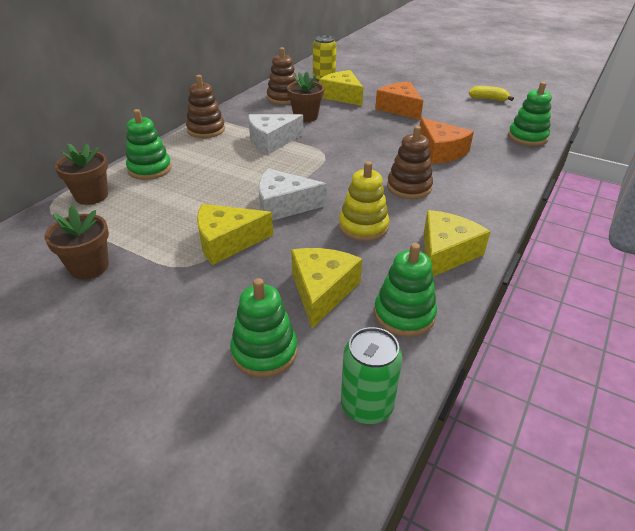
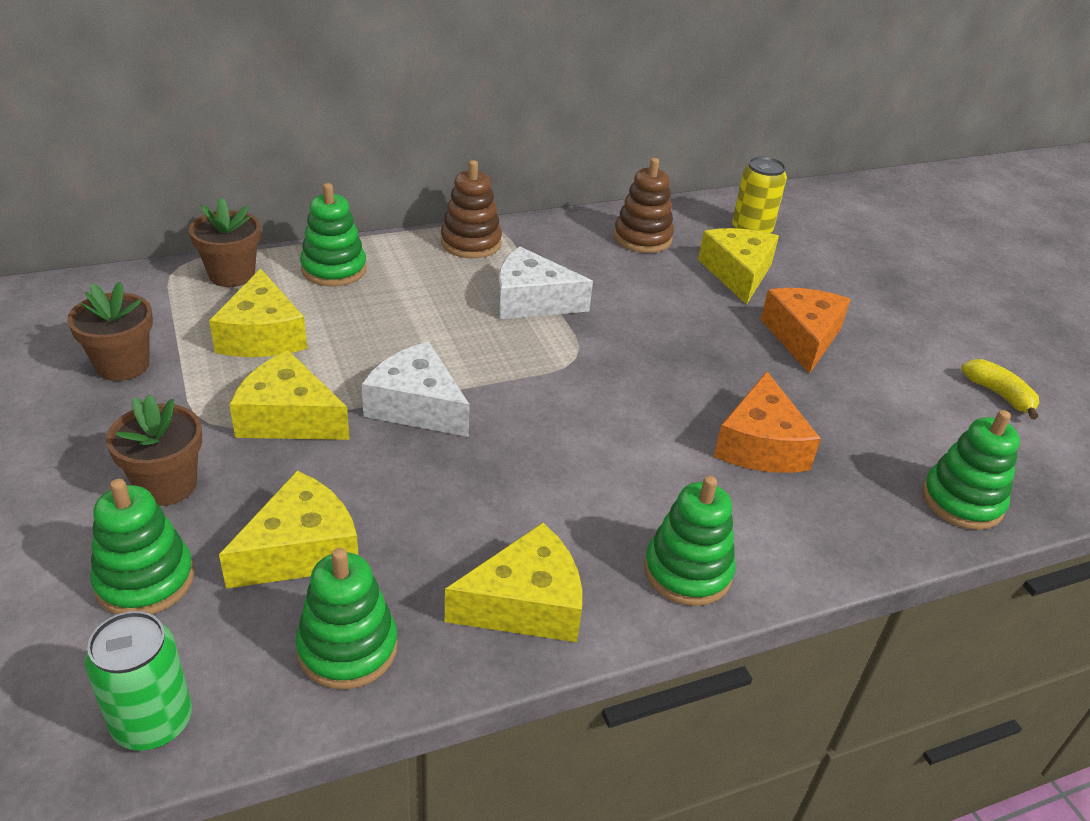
camera: 35 degrees right, 0 degrees up
(155, 214) = (262, 335): none -> yellow cheese
(305, 116) = (632, 284): brown flower pot -> brown flower pot (167, 485)
(363, 227) = (472, 496): yellow stacking toy -> none
(409, 187) = (621, 475): brown stacking toy -> none
(482, 207) = (687, 571): none -> green stacking toy

